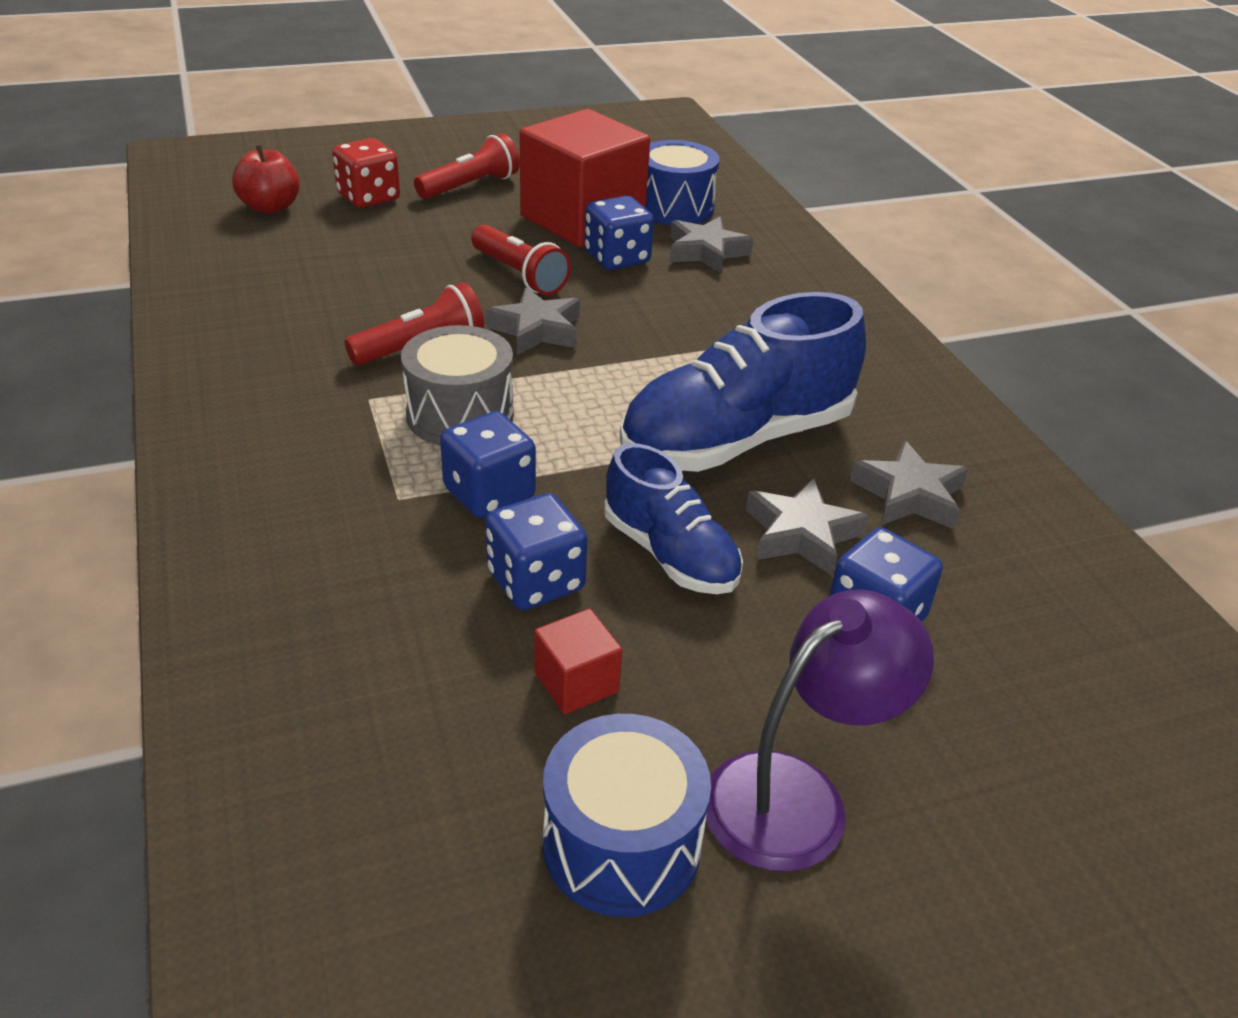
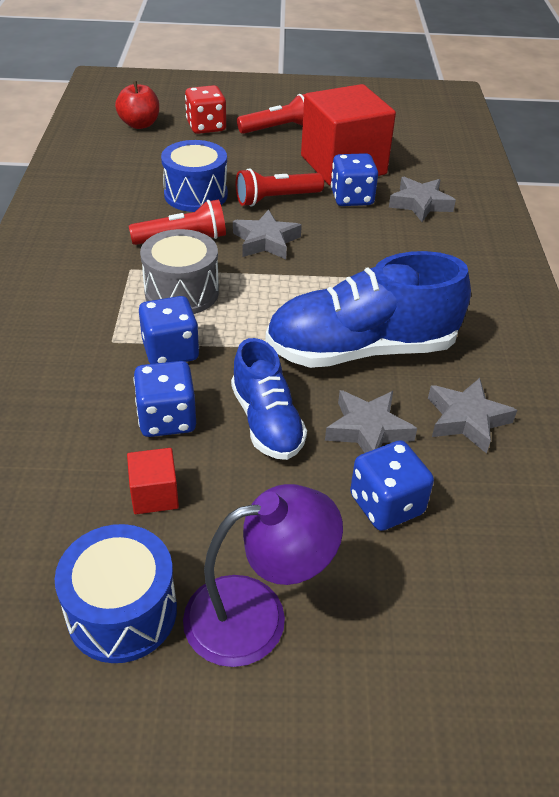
camera: 20 degrees right, 5 degrees up
(519, 275) = (276, 199): red flashlight -> red flashlight turned 90 degrees clockwise
(674, 207) = (415, 166): blue drum -> blue drum (196, 194)

